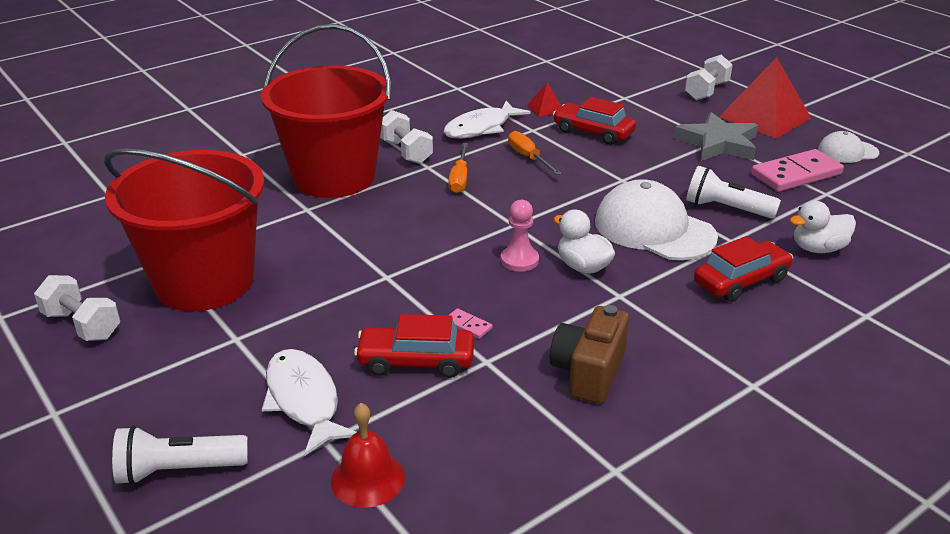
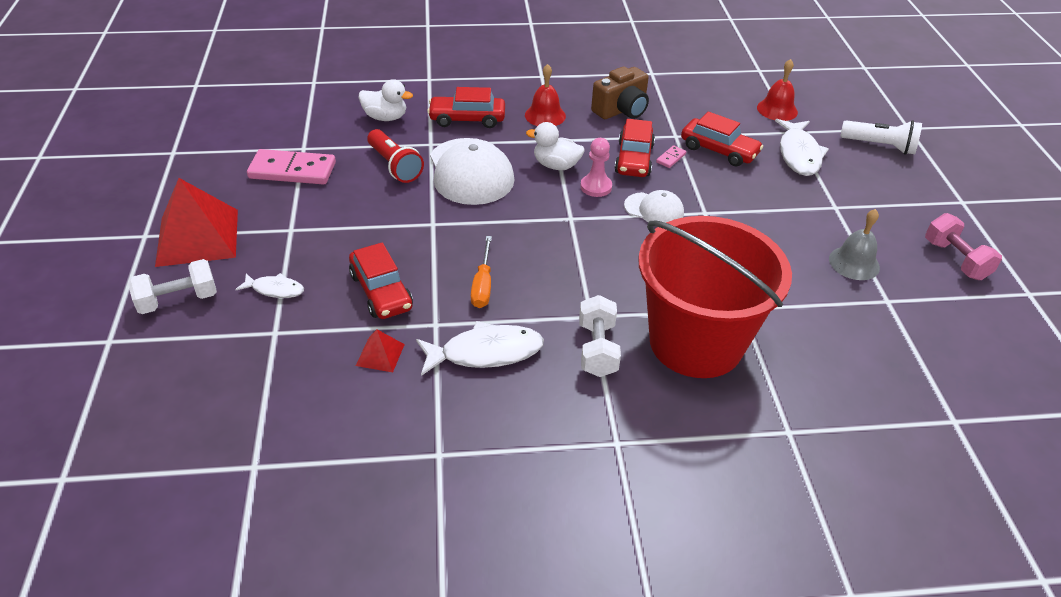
camera: 150 degrees left, 10 degrees up
(82, 325) = (955, 260): white dumbbell -> pink dumbbell
(204, 281) = (854, 263): red bucket -> grey bell
(459, 179) = (573, 286): orange screwdriver -> none
(468, 325) = (671, 158): pink domino -> pink domino turned 60 degrees clockwise
(509, 307) = (634, 159): none -> red car
(583, 267) = (556, 165): white duck -> white duck turned 120 degrees clockwise
(661, 112) = (275, 289): none -> white fish
(668, 322) = (545, 115): none -> red bell
(718, 143) = (294, 226): grey star -> none
(726, 209) = (394, 166): white flashlight -> red flashlight
(847, 151) = (212, 172): white cap -> white cap (654, 209)

